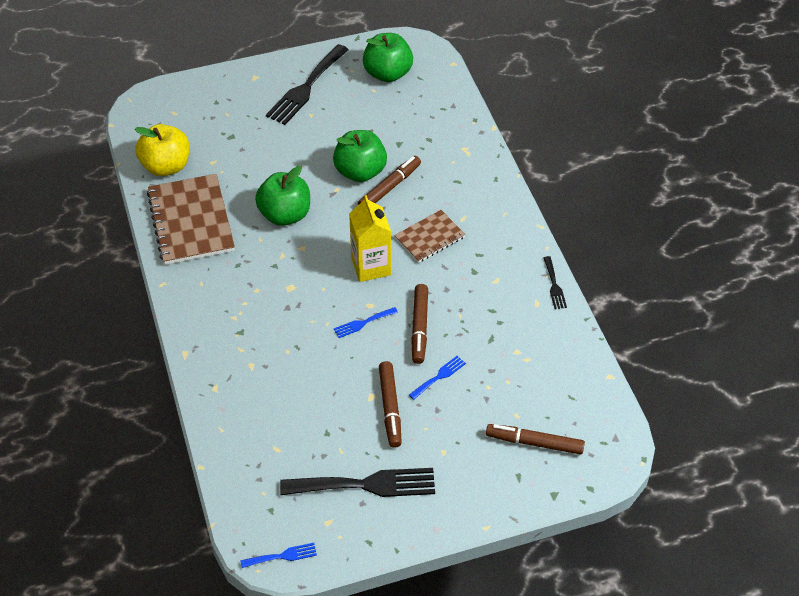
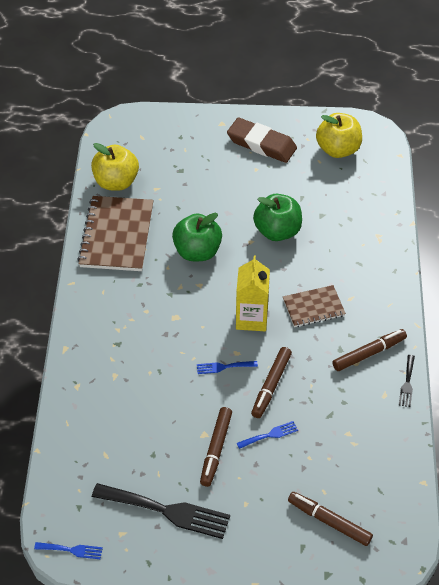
camera: 20 degrees right, 0 degrees up
(306, 88) = (261, 144): black fork -> brown eraser
(388, 73) = (338, 149): green apple -> yellow apple
(389, 187) = (297, 252): brown marker -> brown marker (369, 353)

